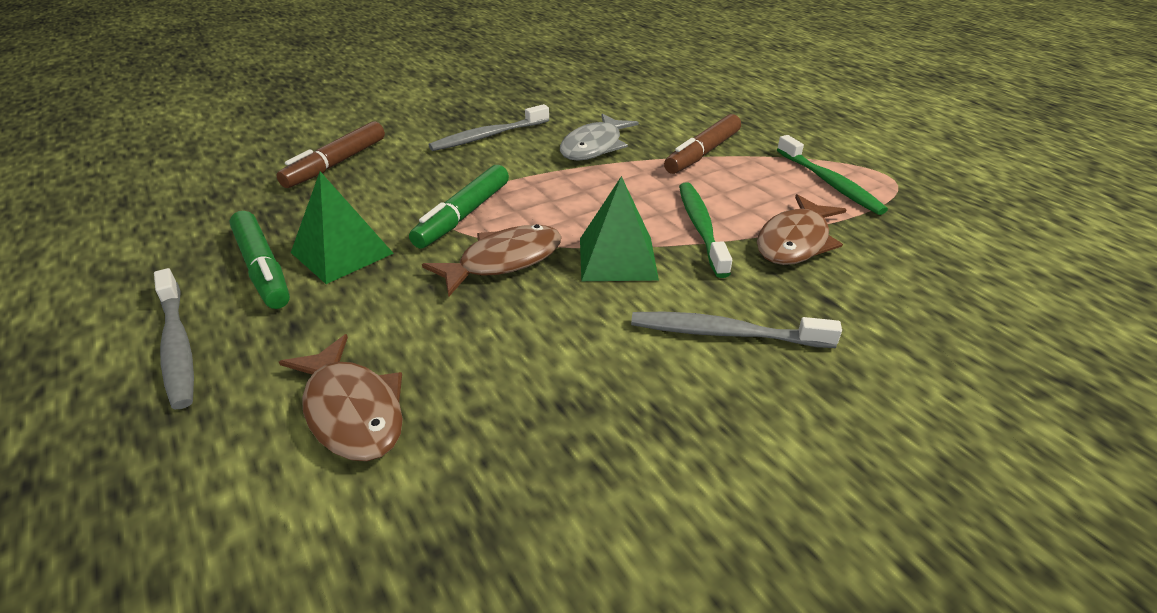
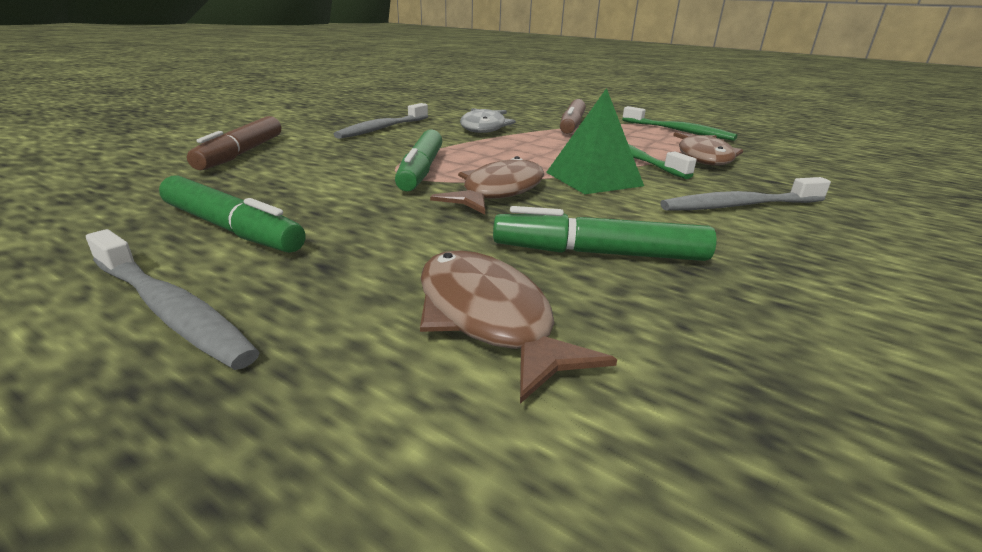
camera: 25 degrees left, 10 degrees down
(341, 253) = (320, 206): green pyramid -> none
(352, 411) = (488, 318): brown fish -> brown fish turned 150 degrees counterclockwise
(505, 365) = (599, 253): none -> green marker

